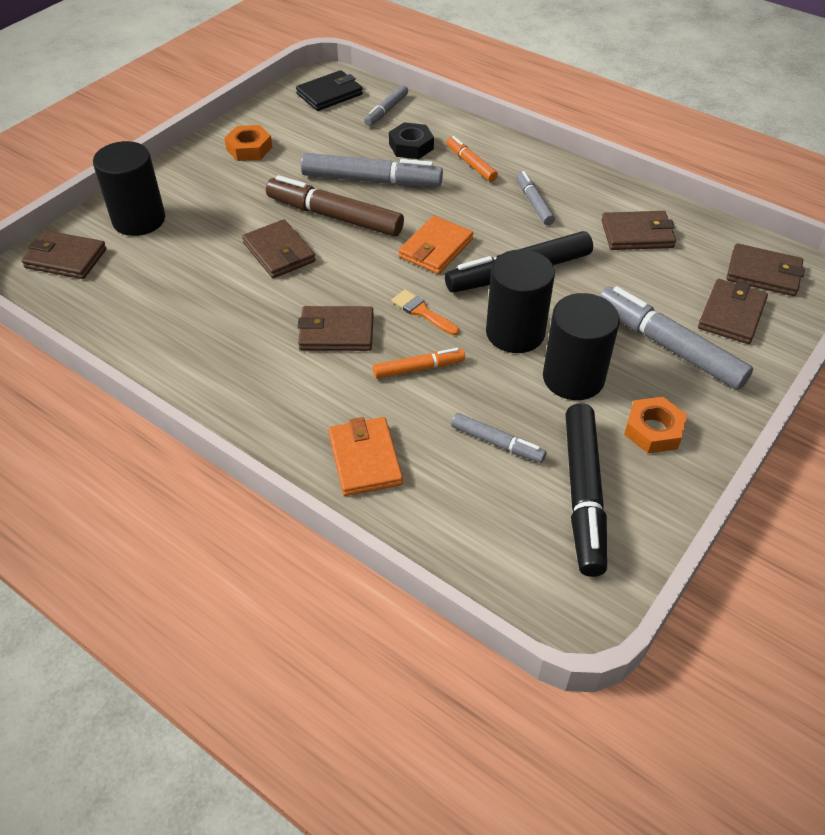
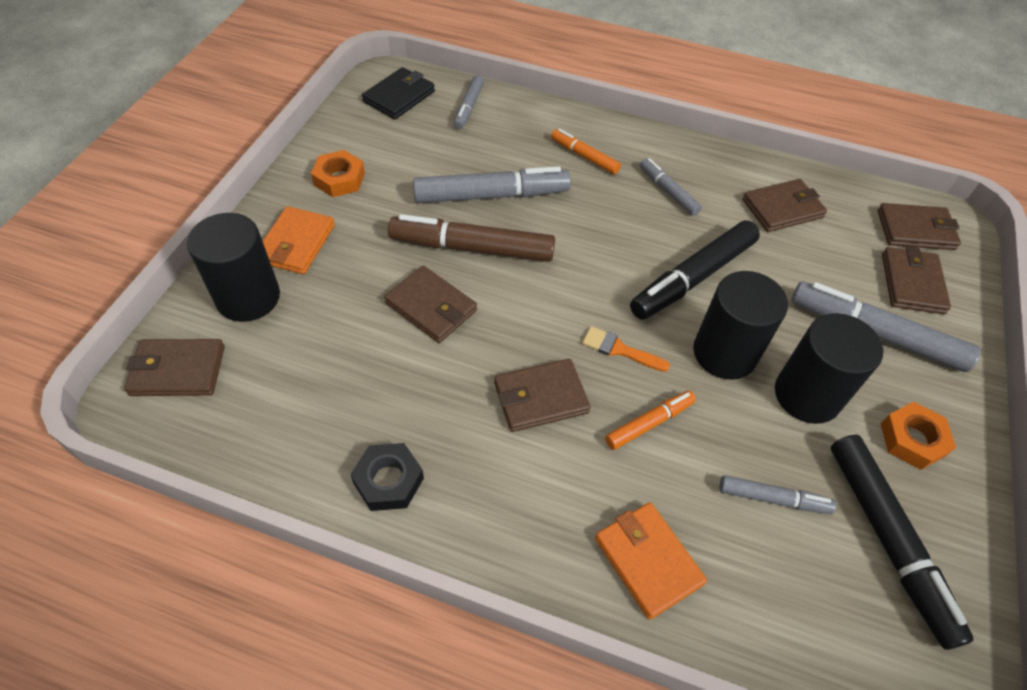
camera: 20 degrees left, 5 degrees up
(411, 146) = (514, 146): black nut -> black nut (388, 481)
(436, 248) = (596, 266): orange wallet -> orange wallet (296, 243)

